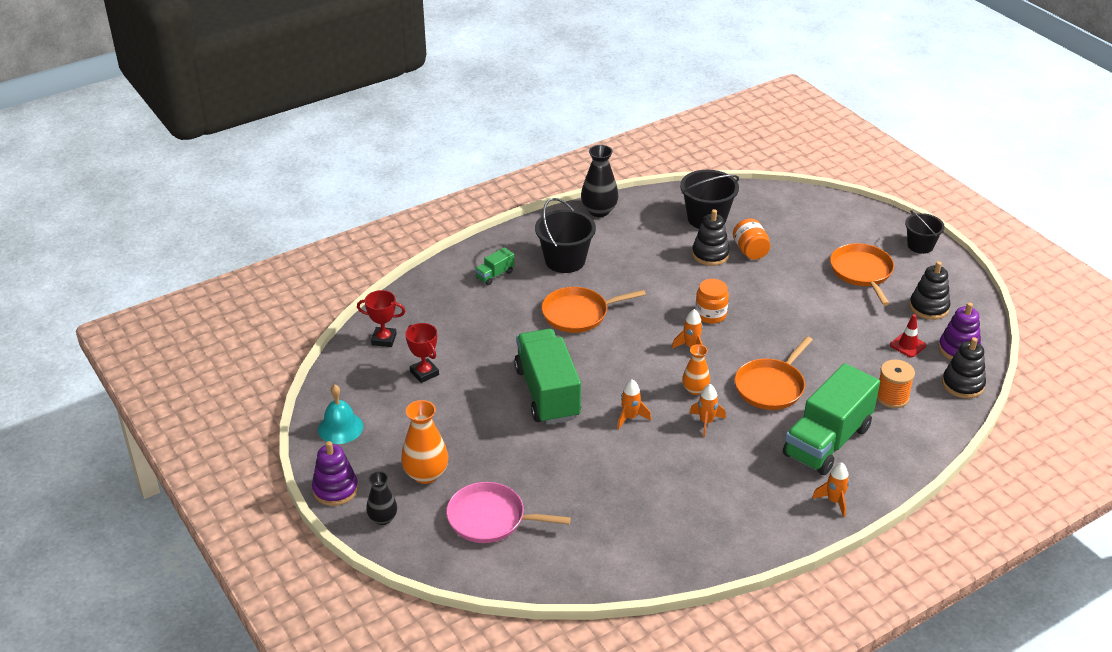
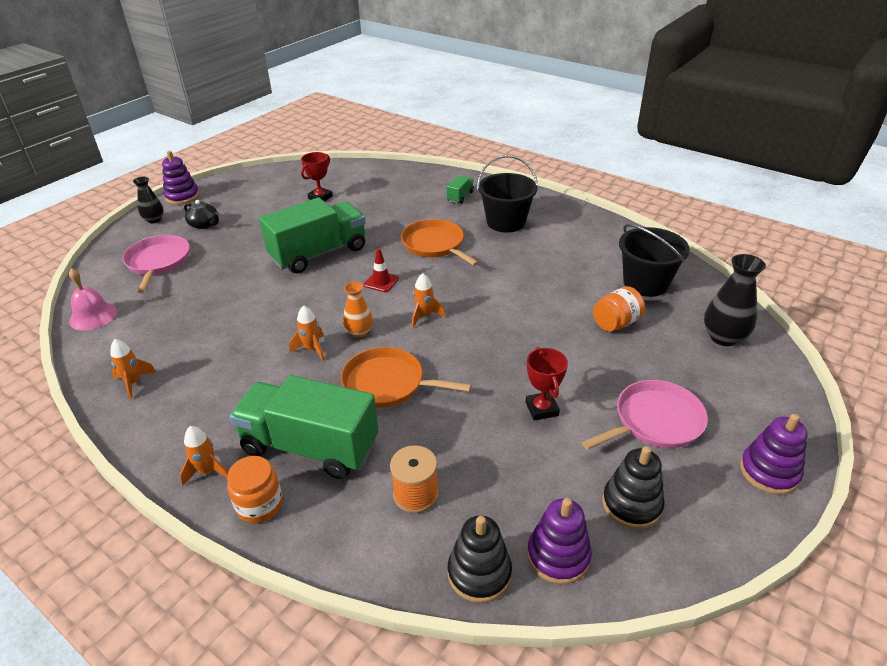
camera: 70 degrees right, 0 degrees up
(340, 427) = (247, 183): turquoise bell -> none
(384, 339) = (351, 174): red trophy -> red trophy (542, 409)
(426, 474) = (204, 225): orange vase -> black teapot
(495, 275) = (460, 197): green truck -> green truck turned 90 degrees clockwise
(574, 574) = (93, 316): none -> pink bell
(599, 211) = (595, 222): black vase -> black vase (723, 337)
(630, 417) = (302, 302): orange rocket -> orange rocket (134, 383)
(710, 254) = (585, 298): black stacking toy -> none
(710, 314) = (484, 318): orange jar -> orange jar (259, 505)
(862, 272) = (654, 421): orange pan -> pink pan
(908, 345) = (532, 494): red traffic cone -> red traffic cone (381, 282)
(920, 245) = (769, 472): black bucket -> purple stacking toy

